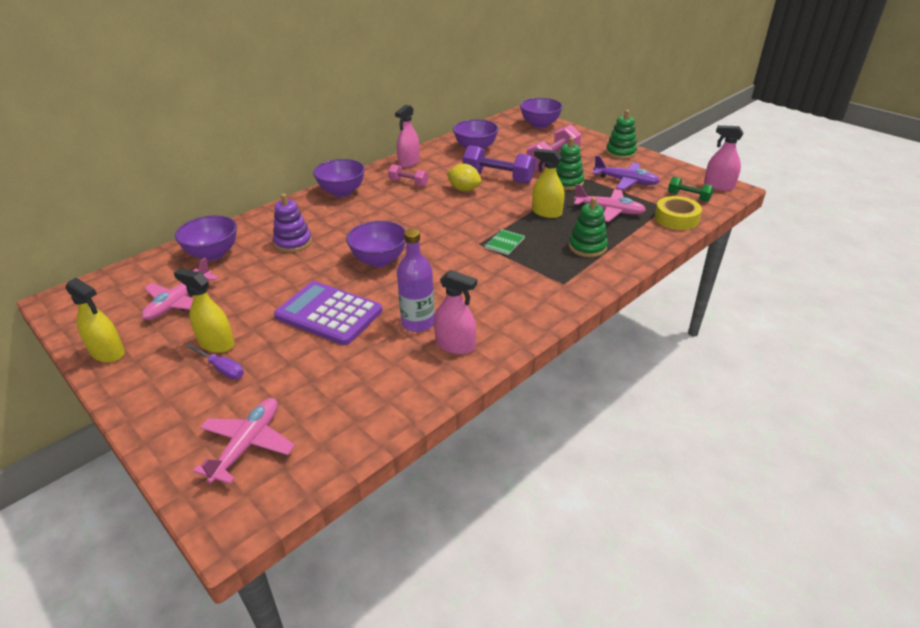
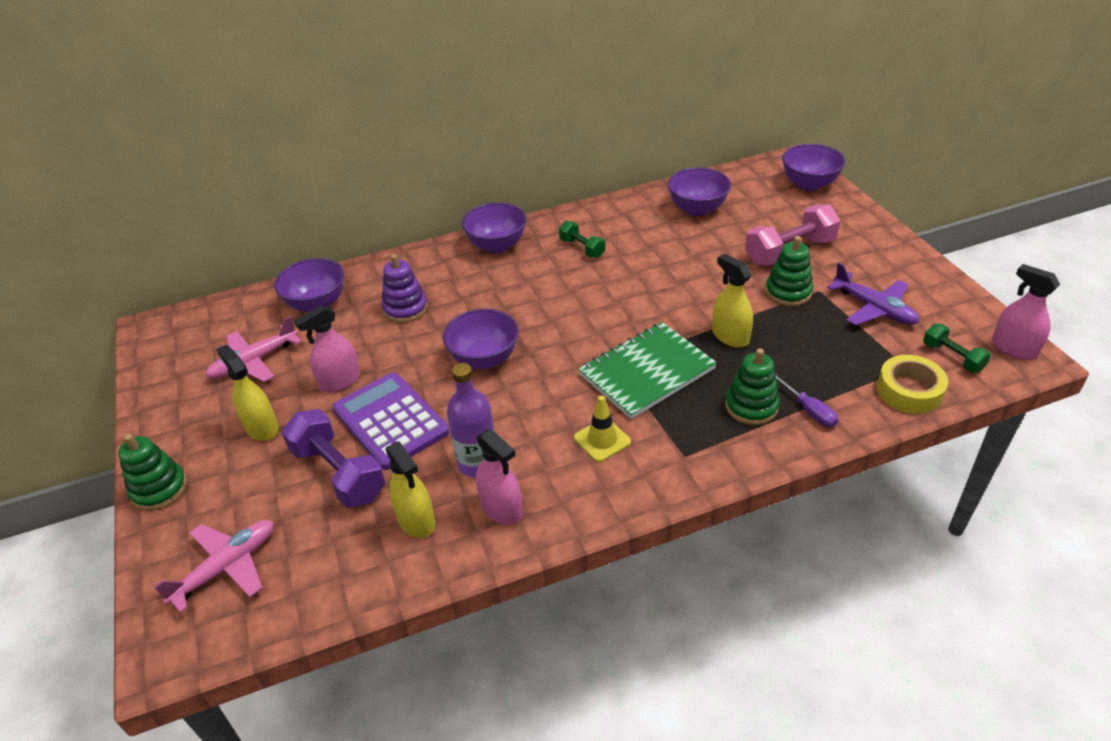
camera: 25 degrees right, 5 degrees up
(108, 353) = (161, 408): yellow spray bottle -> yellow spray bottle (416, 520)
(222, 369) = (250, 462): purple screwdriver -> purple screwdriver (808, 410)
(408, 183) = (582, 248): pink dumbbell -> green dumbbell
(409, 162) = (600, 215): pink spray bottle -> pink spray bottle (340, 381)
(464, 189) = (644, 273): yellow lemon -> none
(498, 178) = (699, 264): purple dumbbell -> purple dumbbell (338, 473)
(500, 288) = (602, 440): none -> yellow traffic cone
(504, 243) = (646, 372): green notebook -> green notebook, size x2.29
(609, 211) = (818, 354): pink plane -> none
(620, 153) = (898, 256): green stacking toy -> green stacking toy (159, 489)

